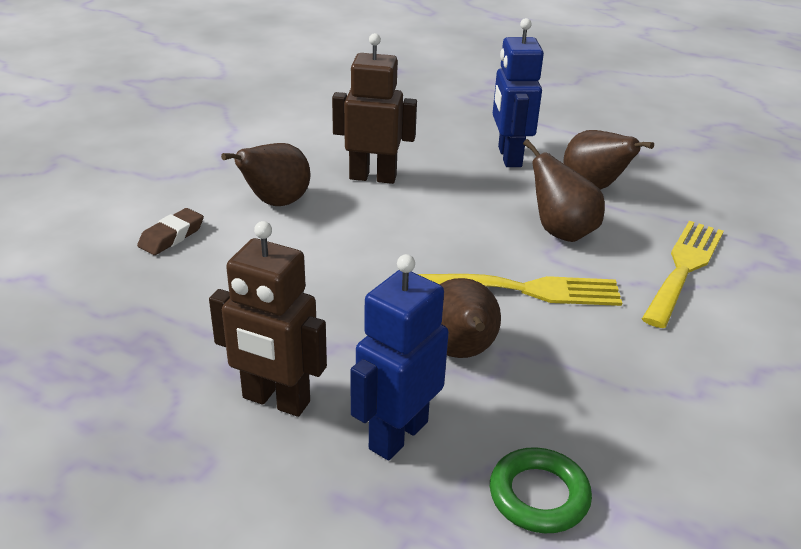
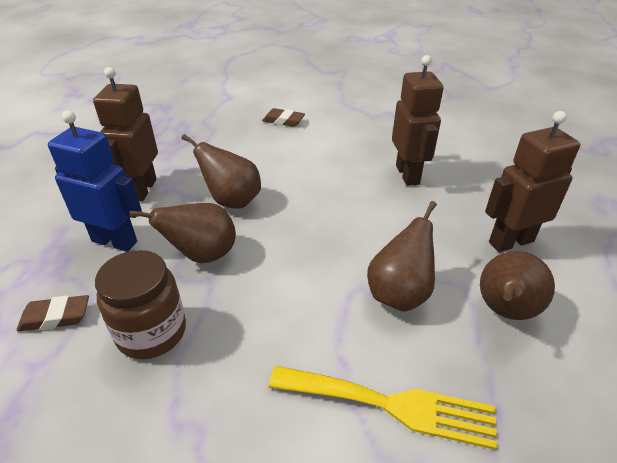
camera: 75 degrees right, 5 degrees up
(276, 203) = (342, 144): brown pear -> brown pear (232, 201)
(509, 157) = (510, 241): blue robot -> brown robot
(528, 290) = (295, 282): yellow fork -> none
(539, 495) = (56, 317): green ring -> brown eraser
(581, 405) = (151, 332): none -> brown jar

